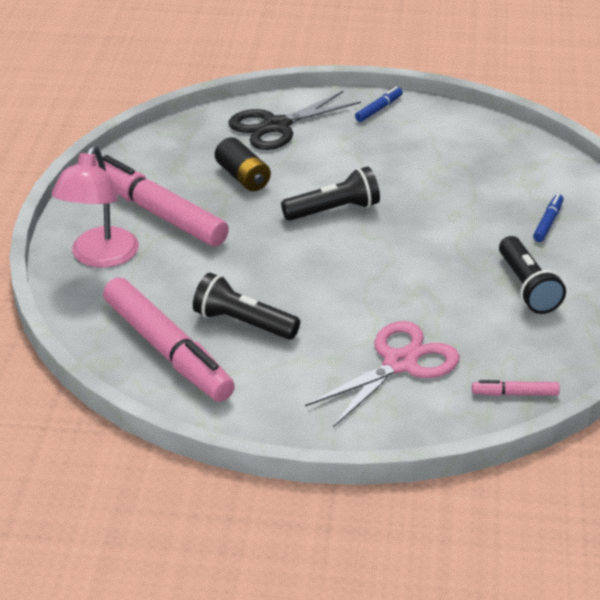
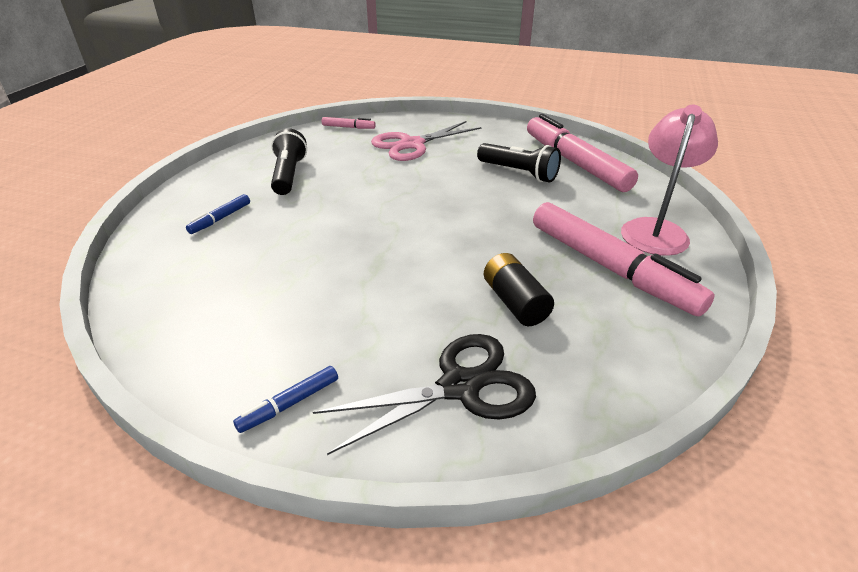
camera: 170 degrees left, 0 degrees up
(334, 210) = (419, 251): black flashlight -> none

